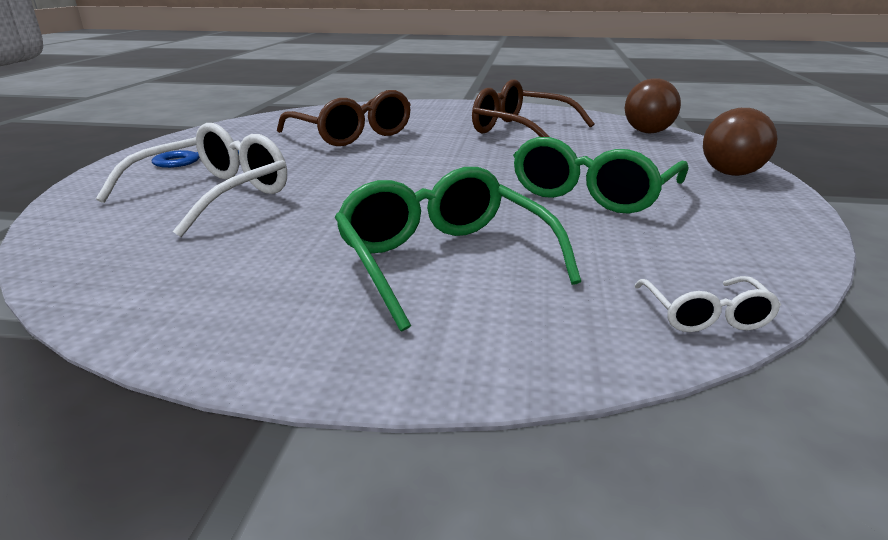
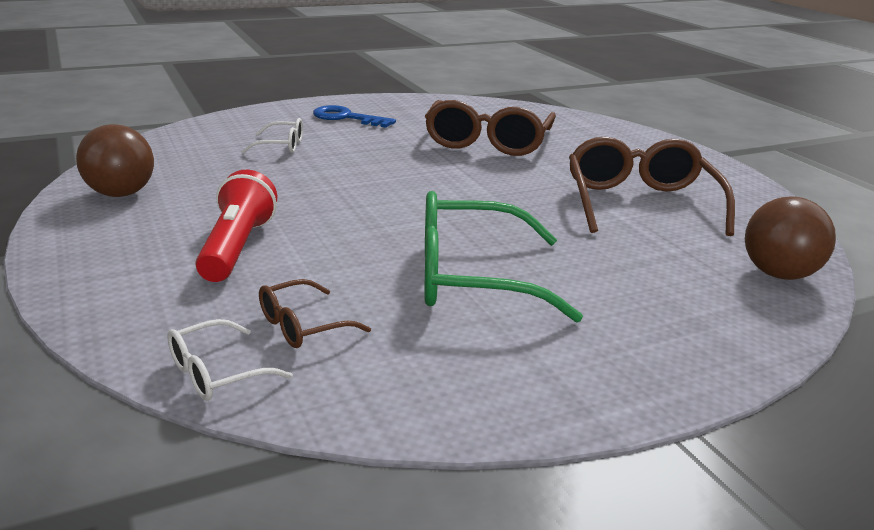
camera: 55 degrees right, 0 degrees up
(214, 195) = (282, 146): white glasses -> white glasses, size x0.49
(443, 260) = (237, 247): green glasses -> red flashlight
(634, 263) = (302, 326): none -> brown glasses
(731, 174) = (674, 353): brown ball -> brown ball (121, 194)

